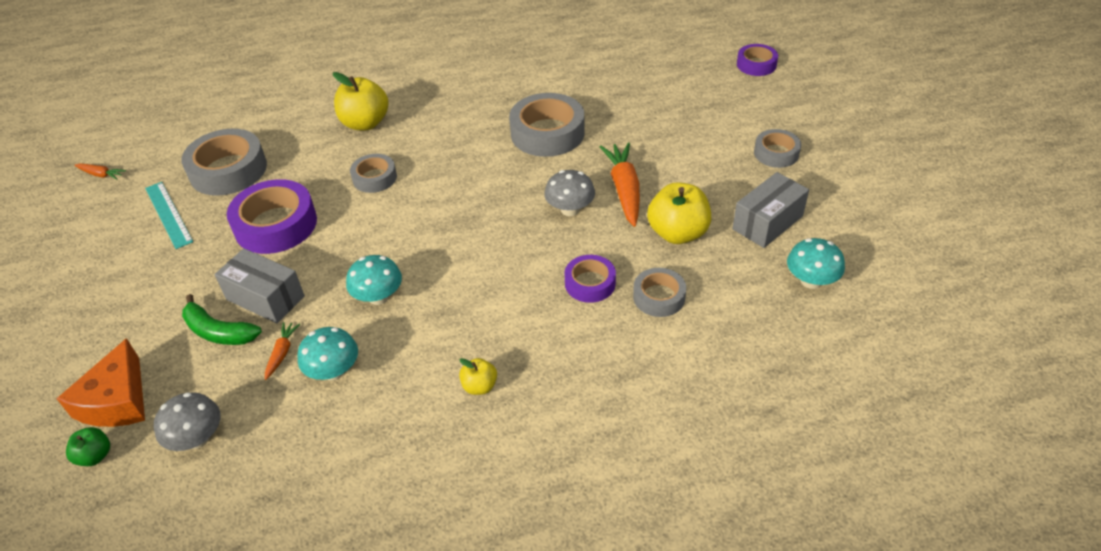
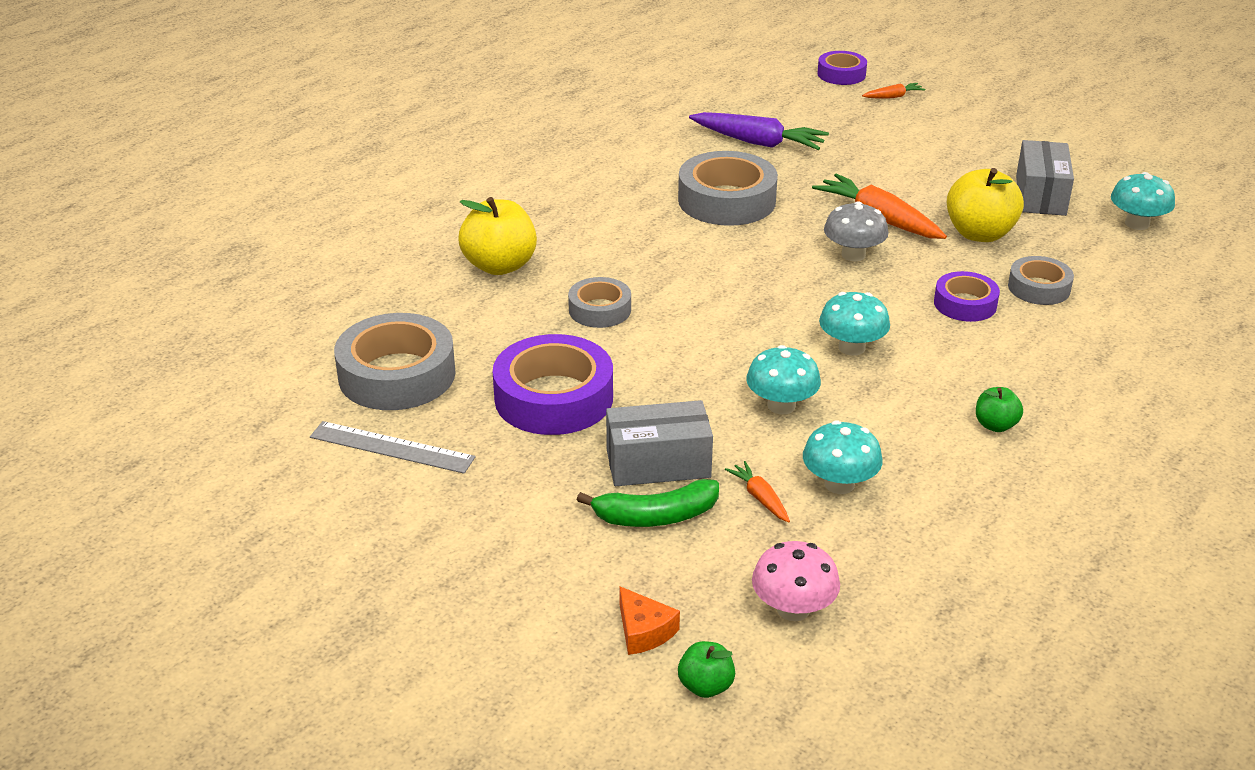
camera: 40 degrees left, 10 degrees down
(101, 175) = (212, 451): orange carrot -> orange carrot (893, 97)
(117, 401) = (643, 631): orange cheese -> orange cheese, size x0.55
(168, 214) = (391, 447): turquoise ruler -> grey ruler
(197, 438) = (793, 609): grey mushroom -> pink mushroom
(474, 278) = (851, 347): none -> turquoise mushroom
(479, 386) = (995, 425): yellow apple -> green apple
(626, 97) = (758, 142): none -> purple carrot
(776, 153) = (967, 140): grey tape -> none

